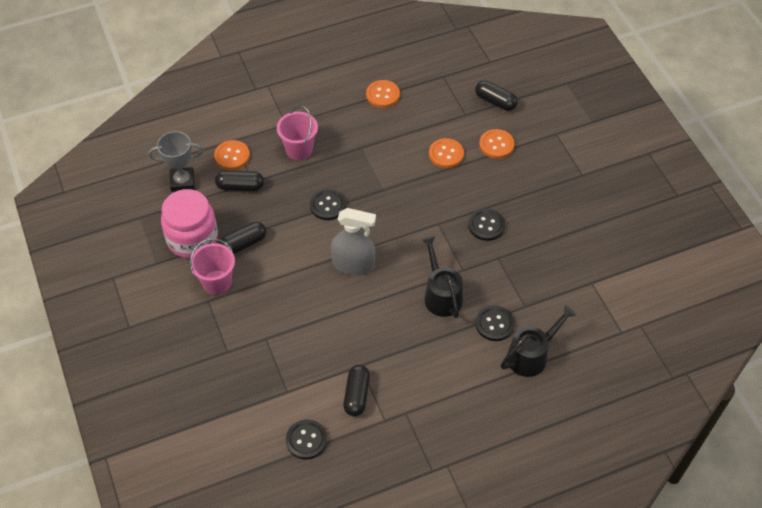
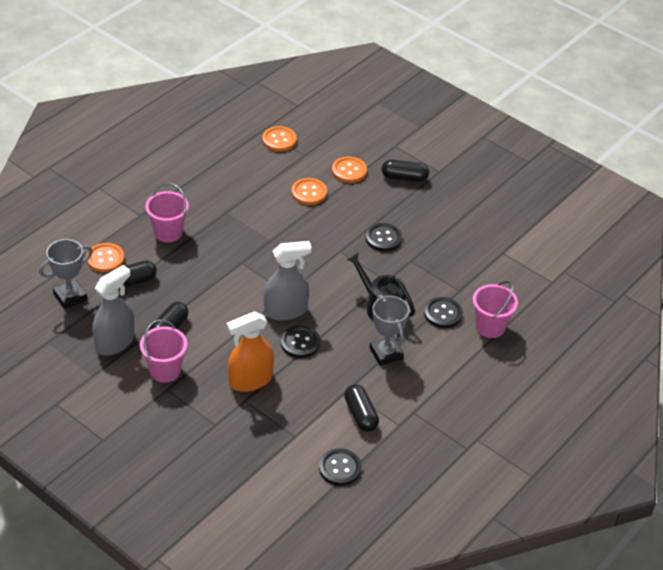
camera: 30 degrees left, 10 degrees down
(192, 239) = (115, 342): pink jar -> grey spray bottle
(282, 321) = (250, 380): none -> orange spray bottle
(328, 205) = (228, 270): black button -> black button (300, 343)
(382, 95) = (217, 162): orange button -> orange button (279, 140)
(417, 343) = (386, 353): none -> grey trophy
(495, 101) = (324, 136): black capsule -> black capsule (404, 177)
(531, 355) = (490, 327): black watering can -> pink bucket

